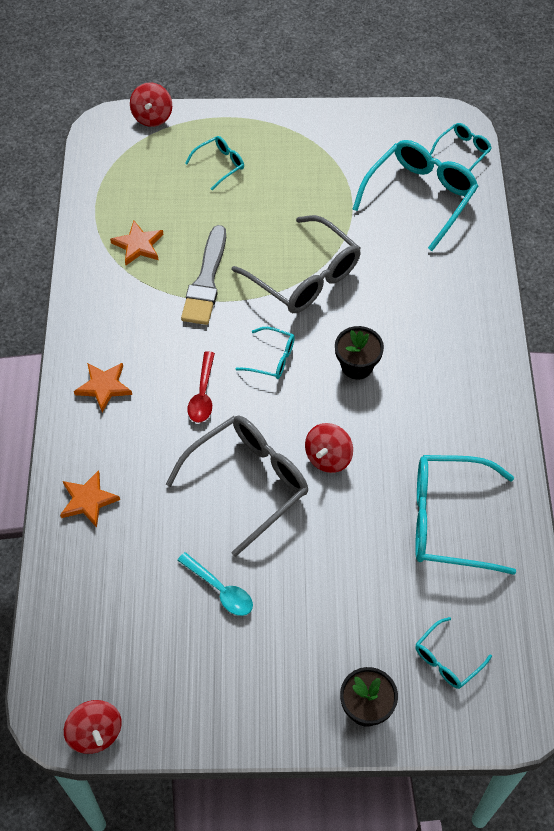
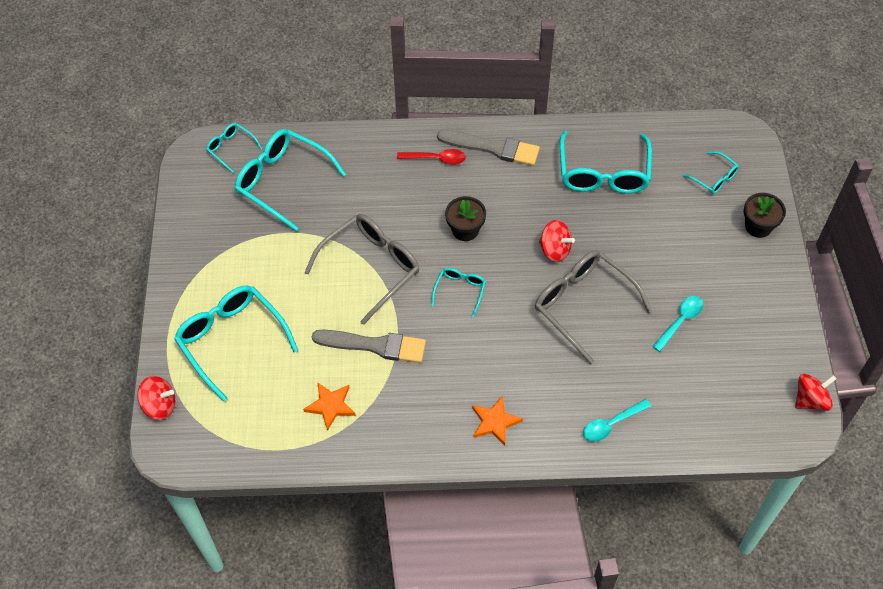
camera: 90 degrees left, 0 degrees up
(88, 500) = (611, 424): orange star -> turquoise spoon
(203, 394) = (499, 342): red spoon -> red spoon (436, 159)
(219, 165) = (232, 341): turquoise glasses -> turquoise glasses, size x1.99
(481, 398) = (493, 148): none -> grey brush

